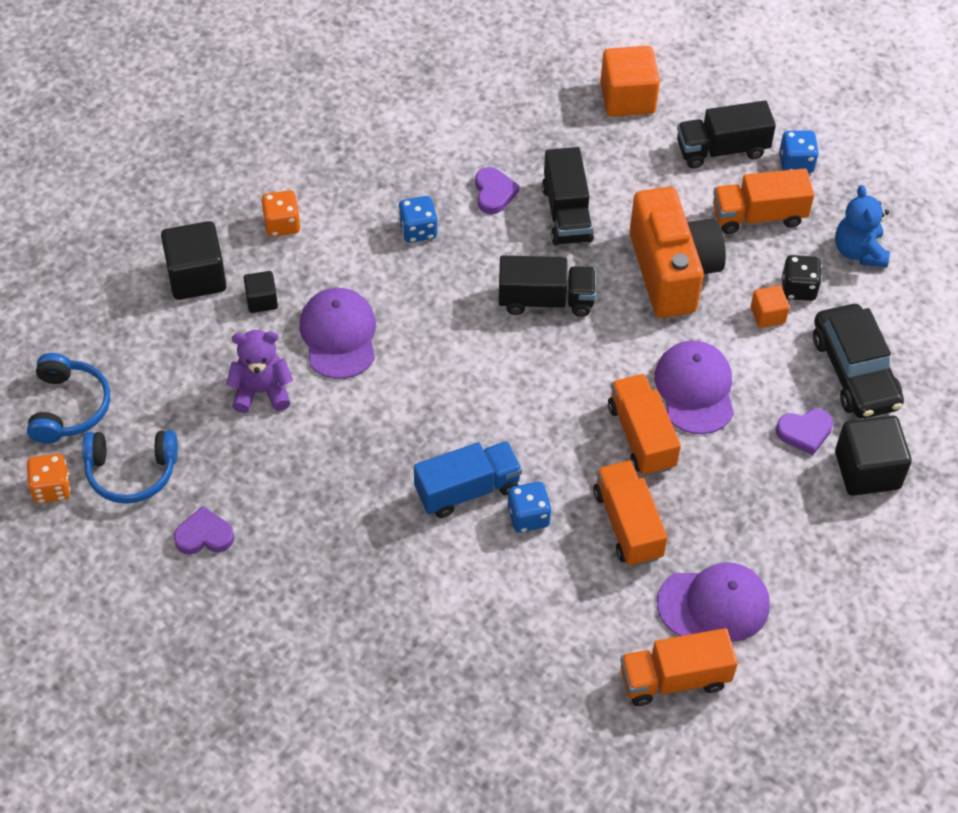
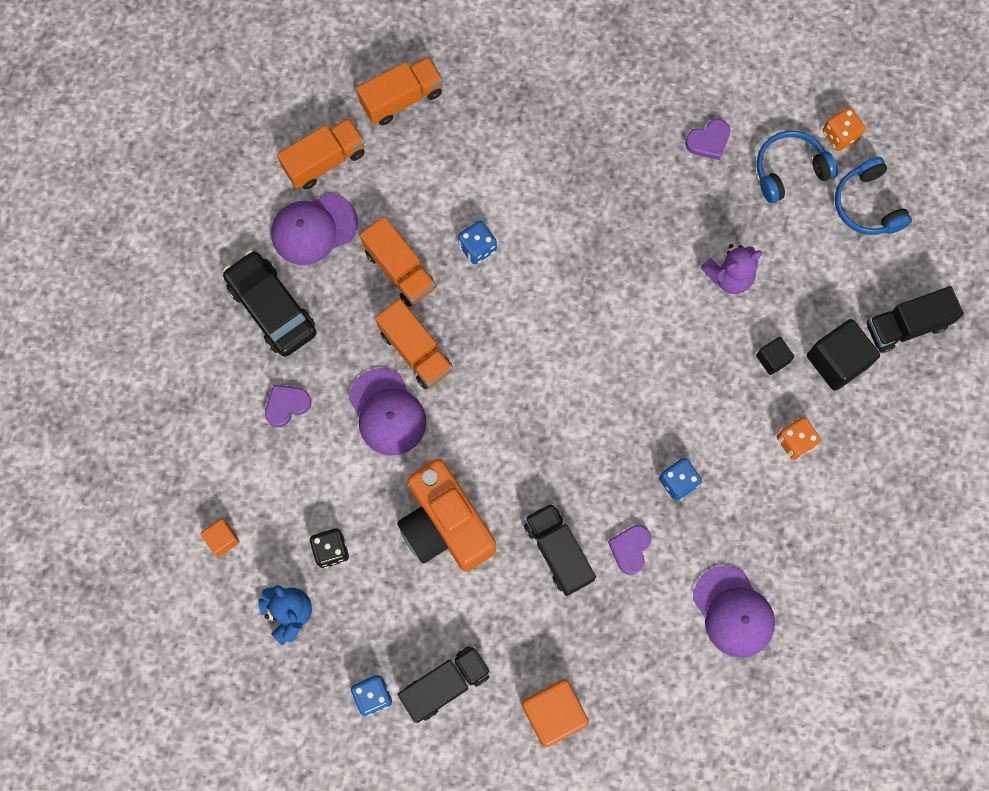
camera: 160 degrees right, 20 degrees up
(339, 335) = (694, 350): purple cap -> purple cap (733, 611)
(467, 490) = (532, 252): blue truck -> none
(494, 193) = (630, 549): purple heart -> purple heart turned 45 degrees clockwise
(545, 300) = (541, 452): black truck -> black truck (906, 325)
(758, 216) = (389, 618): orange truck -> orange truck (402, 98)
(767, 315) = (349, 511): orange cube -> orange cube (222, 539)
(854, 371) = (261, 481): black car -> black car (272, 308)
(867, 470) = (227, 389): black cube -> none

